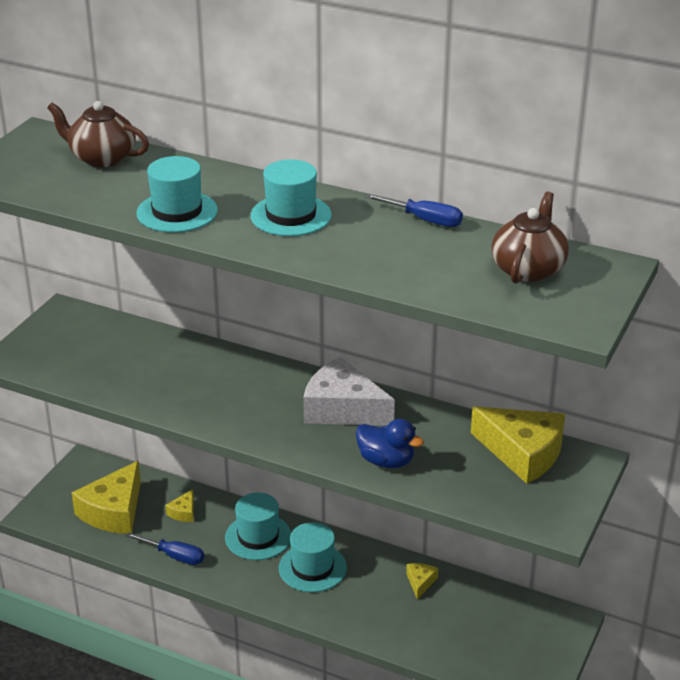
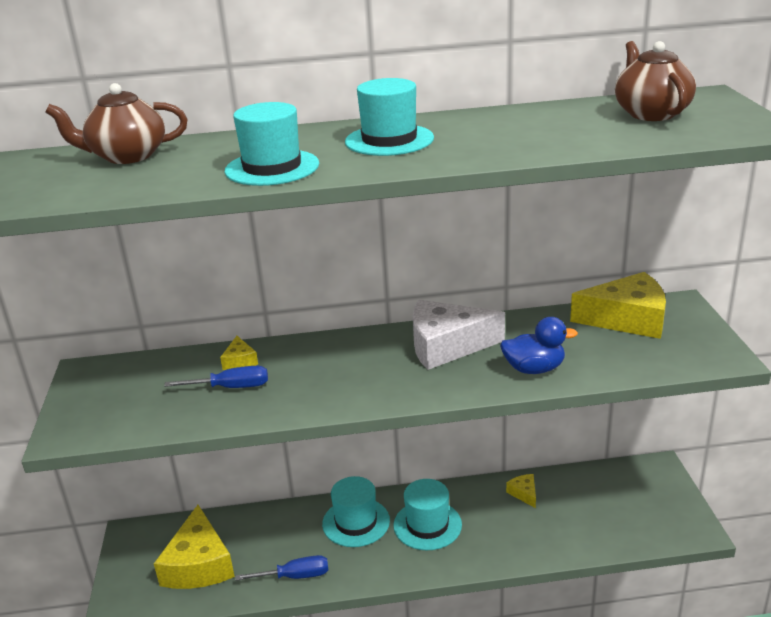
camera: 30 degrees left, 5 degrees down
(183, 512) = (268, 533): yellow cheese -> yellow cheese (240, 361)
(424, 220) = (510, 112): blue screwdriver -> blue screwdriver (231, 387)

